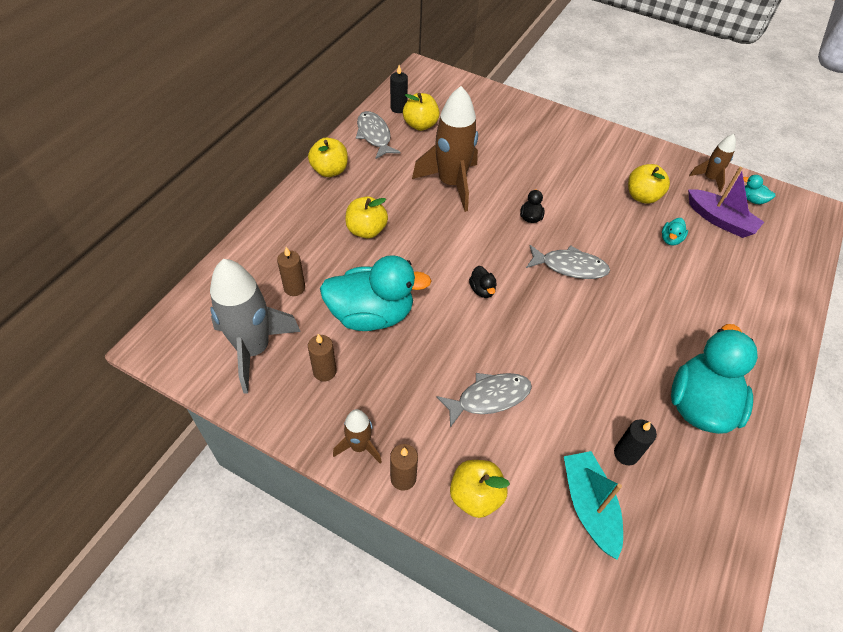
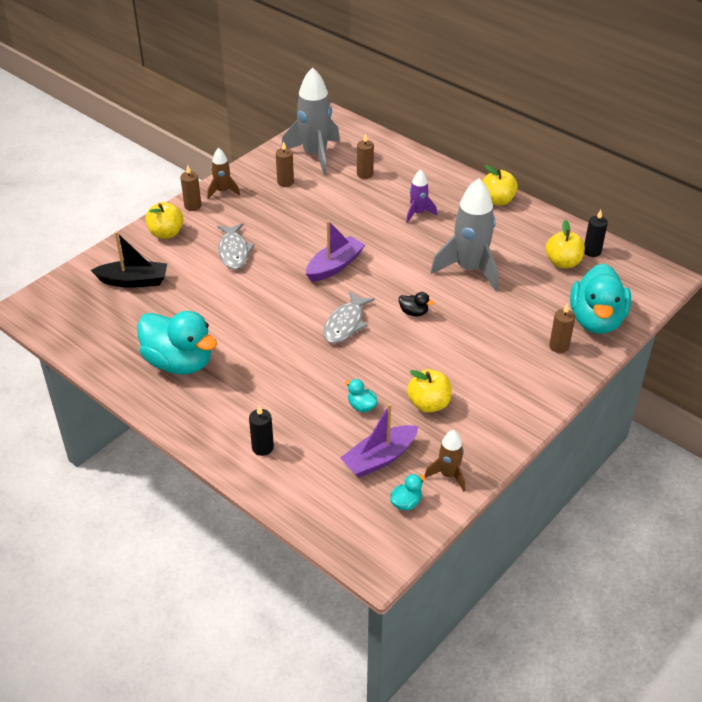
camera: 105 degrees right, 10 degrees down
(366, 230) = (418, 213): yellow apple -> purple rocket
(371, 315) = (328, 207): turquoise duck -> turquoise duck (596, 320)
(374, 135) = (546, 231): grey fish -> none
(451, 184) = (469, 269): brown rocket -> grey rocket
(482, 290) = (334, 266): black duck -> purple boat
(533, 125) = (559, 346): none -> brown candle
(589, 506) = (133, 281): turquoise boat -> black boat
(626, 454) = (160, 309): black candle -> black candle (262, 447)

